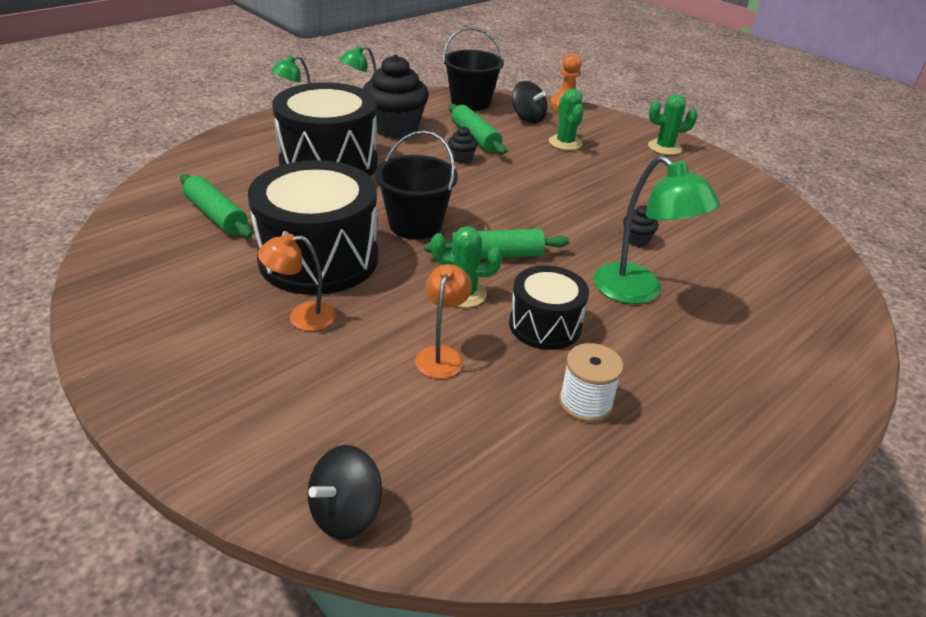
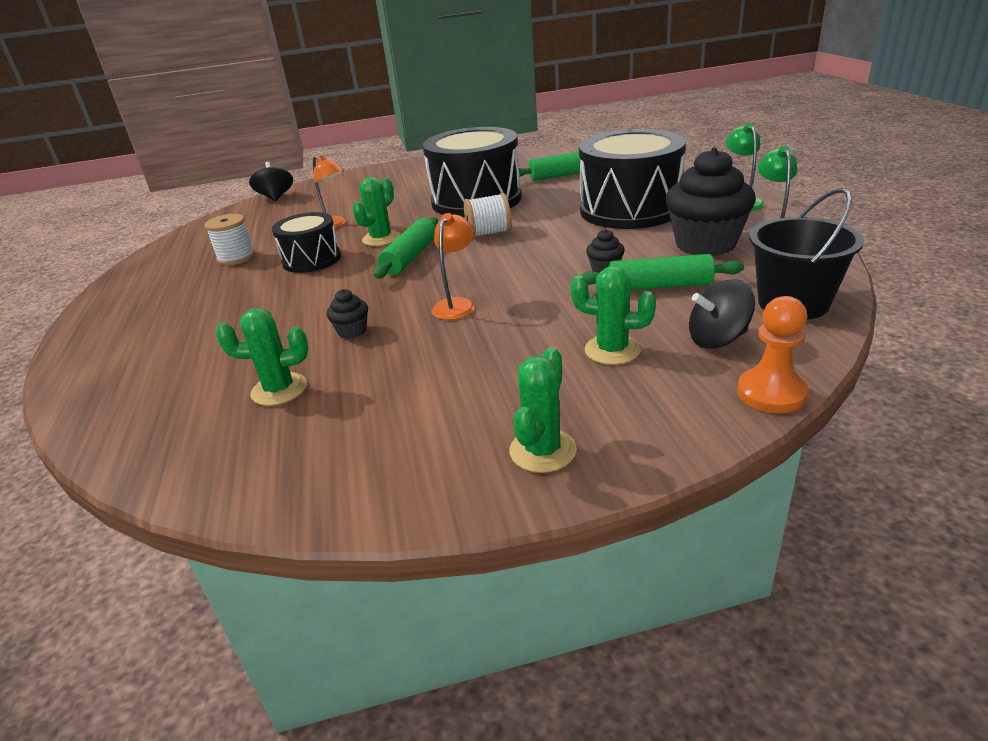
camera: 125 degrees right, 5 degrees down
(302, 317) = (418, 194): orange lamp -> orange lamp (457, 305)
(415, 225) = (489, 233): black bucket -> white spool
(638, 291) = (289, 307): green lamp -> none
(724, 242) = (279, 389): none -> green cactus

